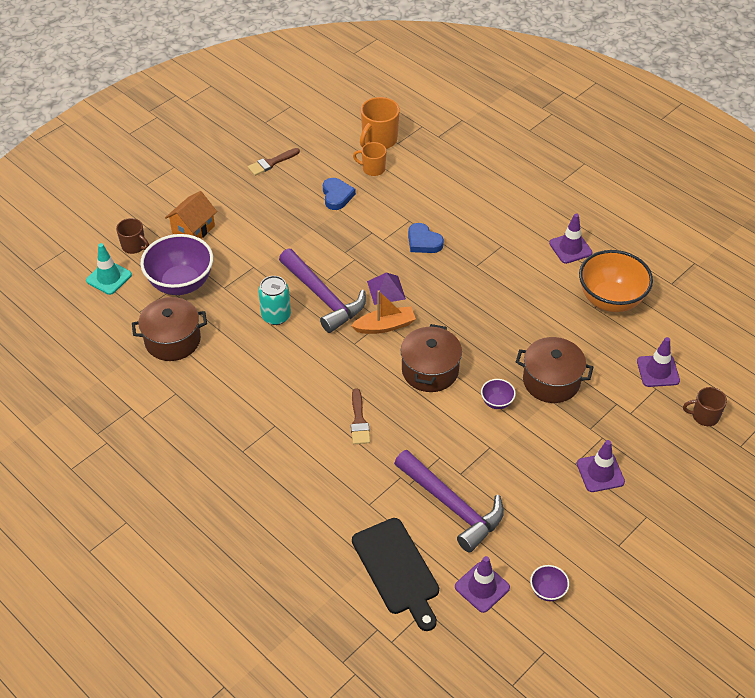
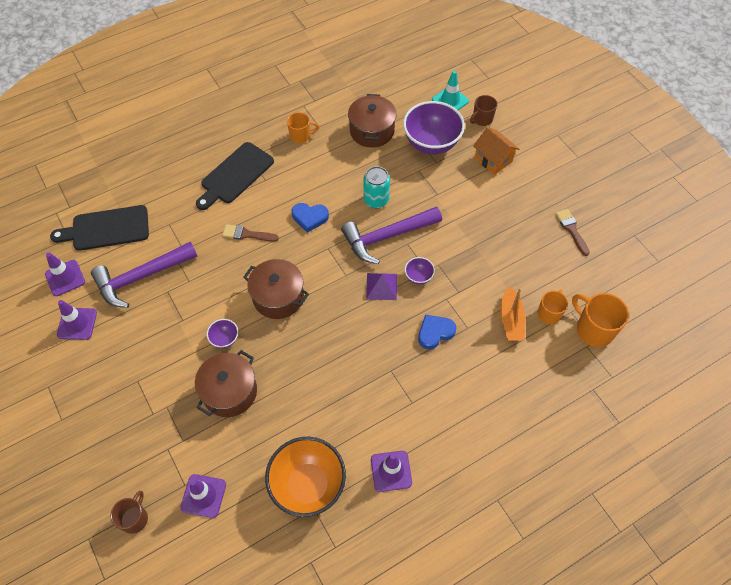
camera: 105 degrees right, 10 degrees up
(196, 407) = (301, 136): none -> orange mug
(275, 458) = (235, 175): none -> black cutting board
(337, 196) = (515, 274): blue heart -> blue heart (310, 218)
(385, 326) = (339, 275): orange boat -> orange boat (511, 320)
(547, 591) = (38, 320): purple bowl -> purple bowl (418, 277)
(600, 473) = (119, 398): purple traffic cone -> purple traffic cone (77, 324)

